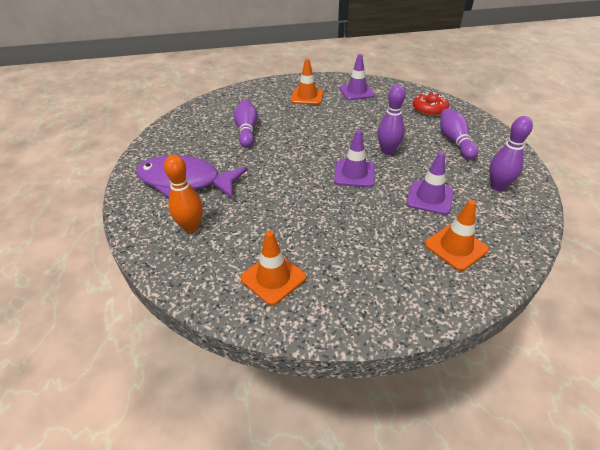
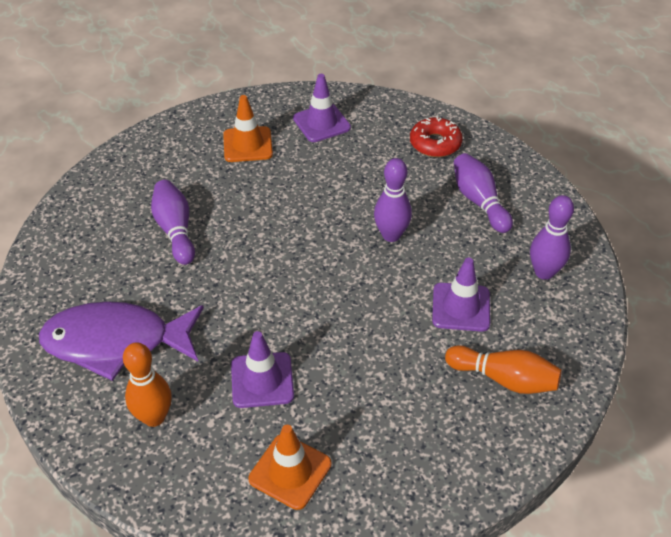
camera: 15 degrees left, 5 degrees up
(354, 174) = (354, 285): purple traffic cone -> purple traffic cone (262, 380)
(456, 247) = (504, 379): orange traffic cone -> orange bowling pin

